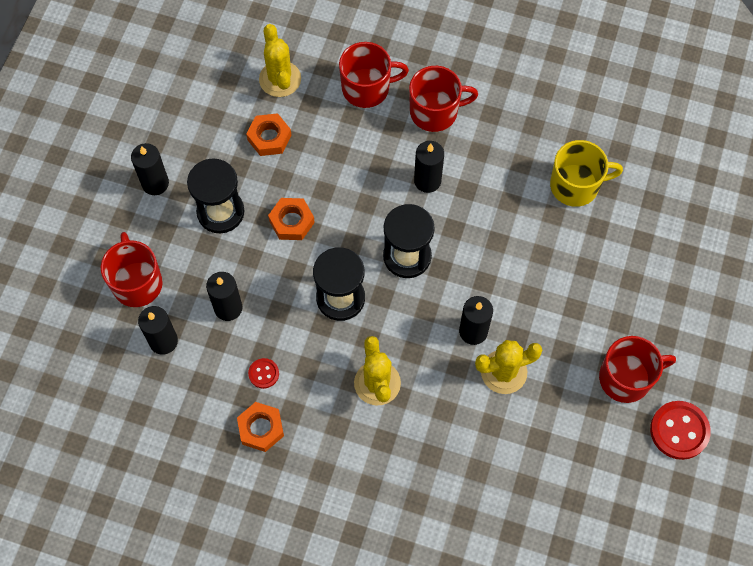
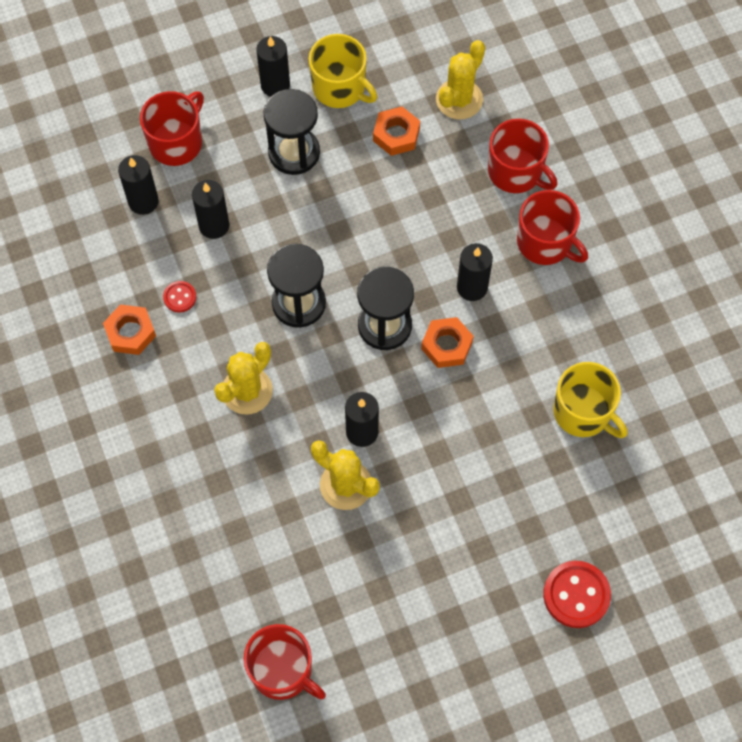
camera: 50 degrees right, 0 degrees up
(198, 144) = (340, 88): none -> yellow mug
(292, 221) = (334, 212): orange nut -> orange nut (447, 345)
(626, 378) = (431, 593): red mug -> red mug (282, 670)
(679, 431) = (419, 676): red button -> red button (576, 595)

